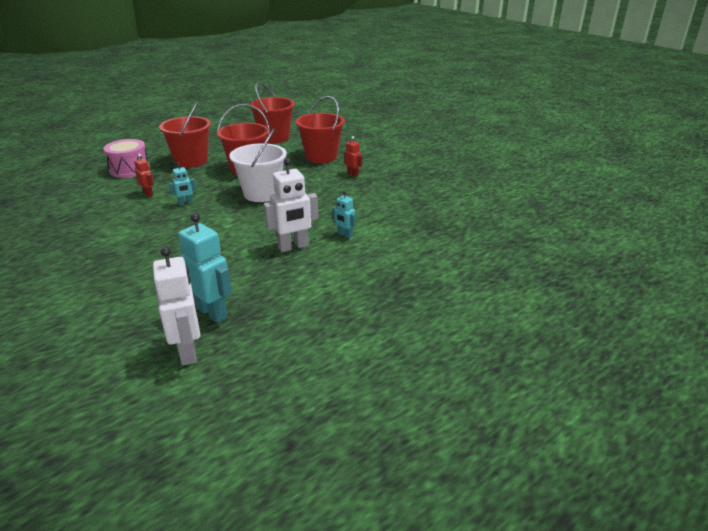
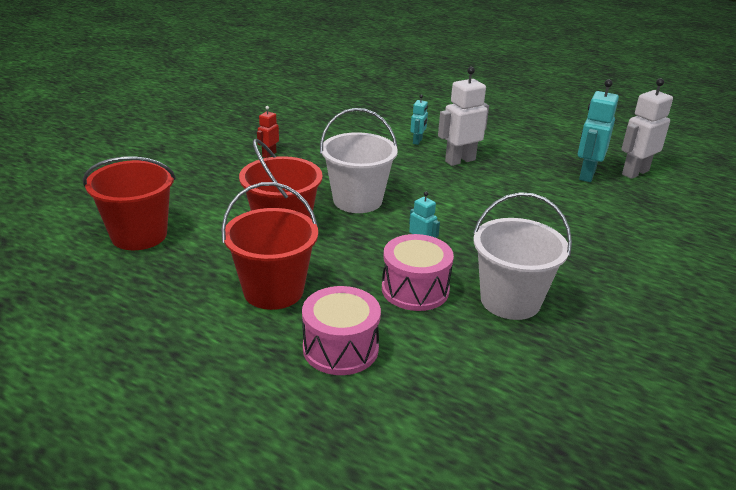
camera: 110 degrees left, 0 degrees up
(102, 218) = (510, 300): none -> white bucket
(148, 194) = (415, 289): red robot -> pink drum
(293, 247) = (460, 160): white robot -> white robot turned 75 degrees counterclockwise
(321, 156) = (216, 182): red bucket -> none

